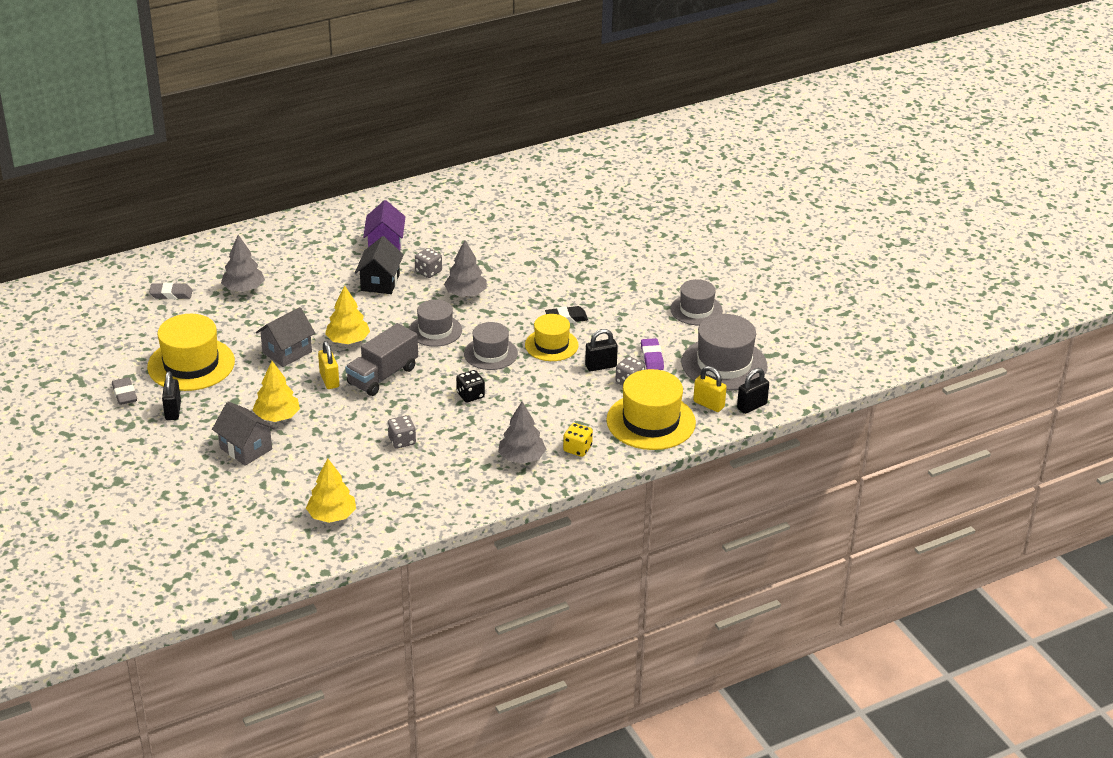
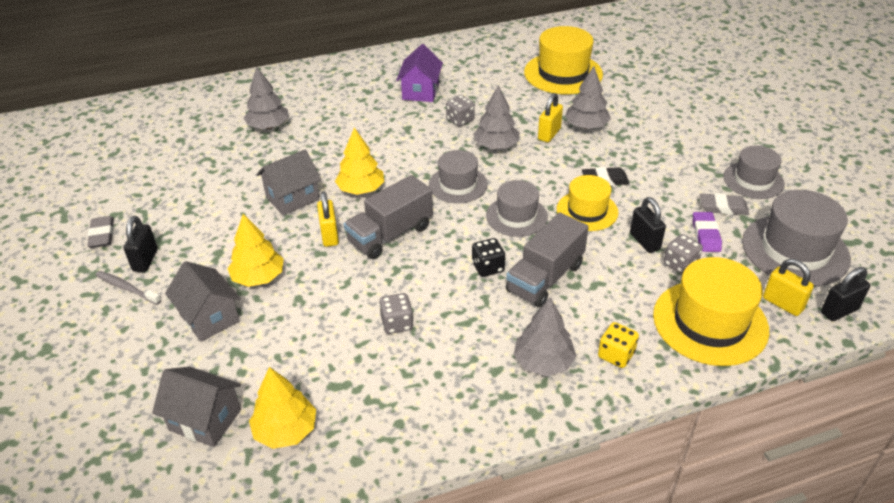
camera: 10 degrees right, 5 degrees up
(166, 433) = (127, 288): none -> grey toothbrush
(171, 294) = (195, 127): grey eraser -> grey eraser (723, 207)
(191, 364) = (186, 205): yellow hat -> yellow hat (563, 73)
(268, 514) = (205, 420): none -> grey house
(380, 282) = (408, 128): black house -> none
(514, 280) = (549, 134): none -> yellow padlock
(519, 399) = (545, 278): none -> grey truck
(548, 270) = (586, 126): none -> grey tree
(600, 366) = (644, 241): black padlock -> black padlock turned 75 degrees clockwise

